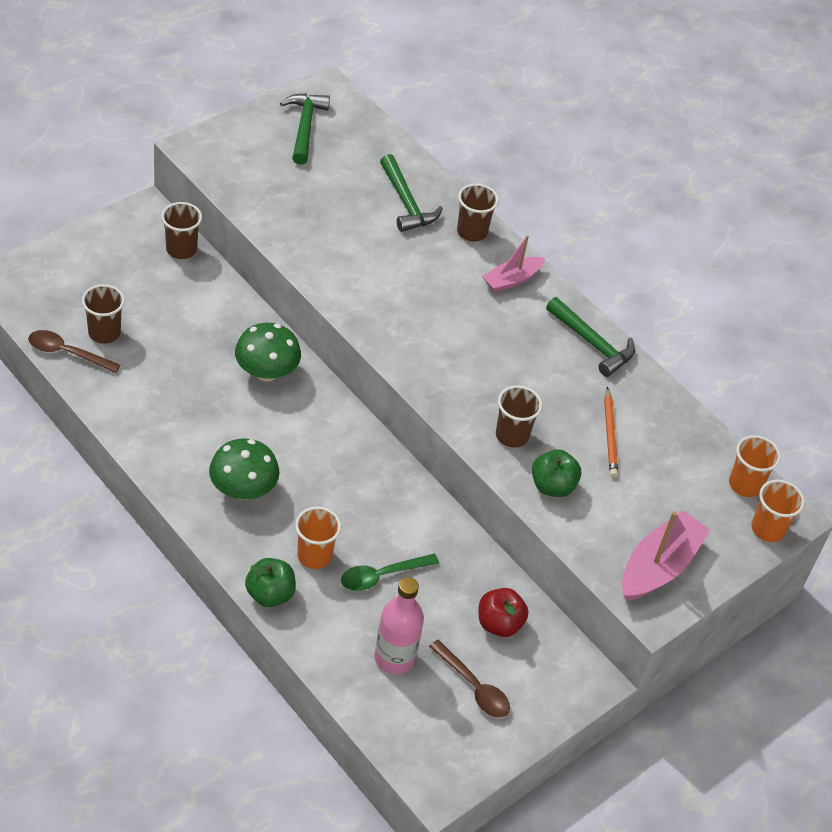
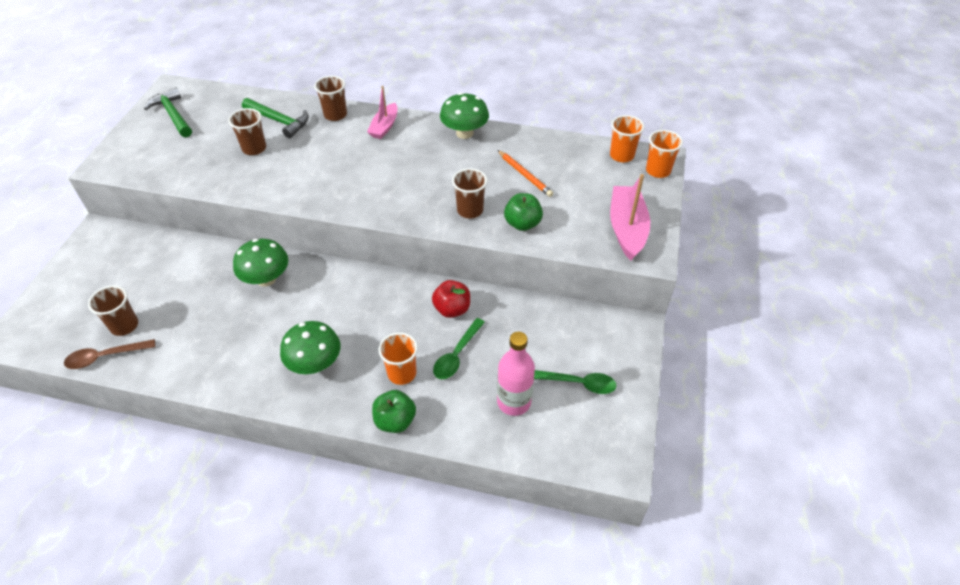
camera: 30 degrees left, 0 degrees up
(181, 249) = (141, 240): brown cup -> brown cup (254, 148)
(474, 687) = (578, 383): brown spoon -> green spoon
(499, 624) = (554, 333): red apple -> red apple (452, 309)
(592, 343) = (464, 133): green hammer -> green mushroom

